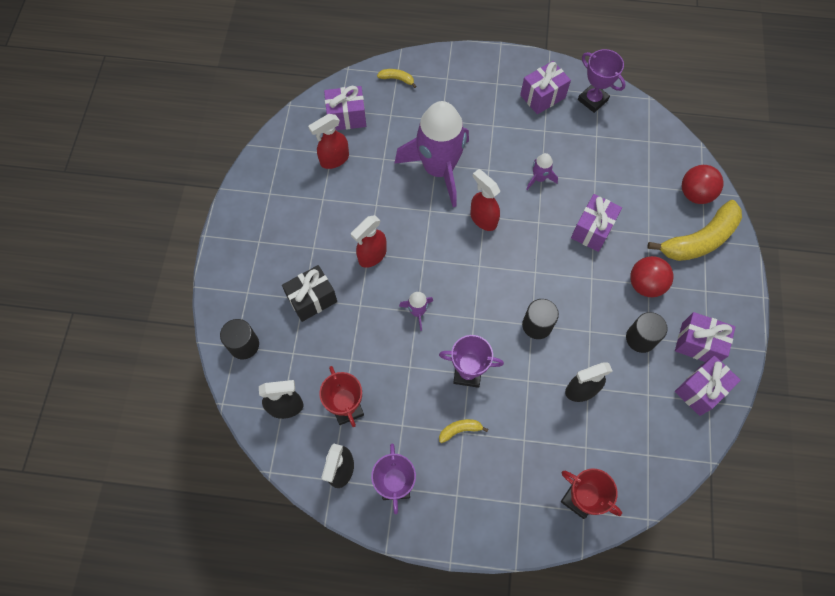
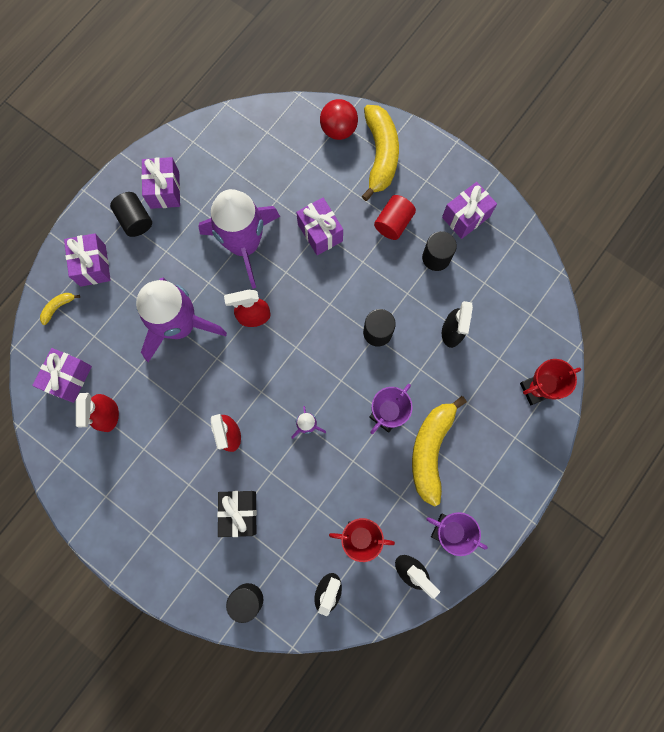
camera: 60 degrees left, 10 degrees up
(460, 430) = (431, 450): yellow banana -> yellow banana, size x2.33
(503, 90) = (135, 220): none -> black cylinder
(539, 178) = (244, 245): purple rocket -> purple rocket, size x2.47
(592, 100) = (196, 150): purple trophy -> none
(645, 284) = (393, 223): red ball -> red cylinder
(700, 390) = (502, 241): purple gift -> purple gift (93, 265)

